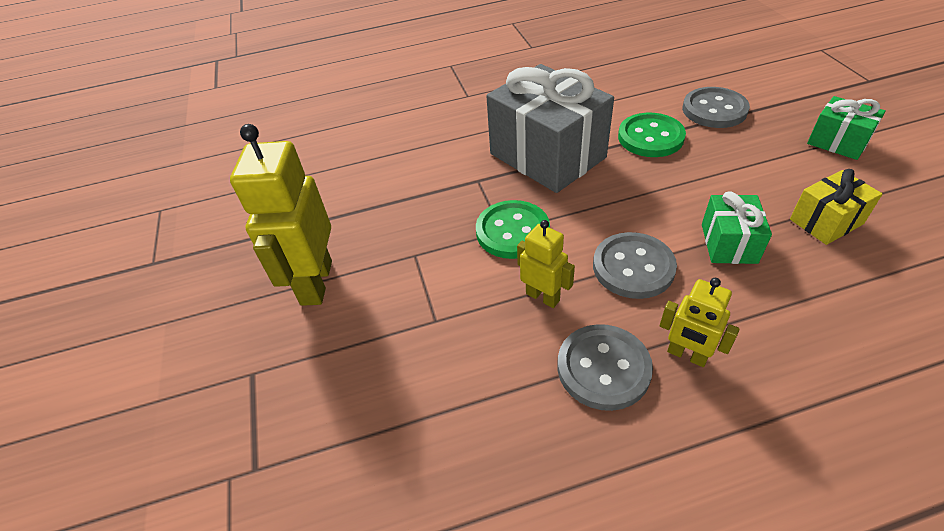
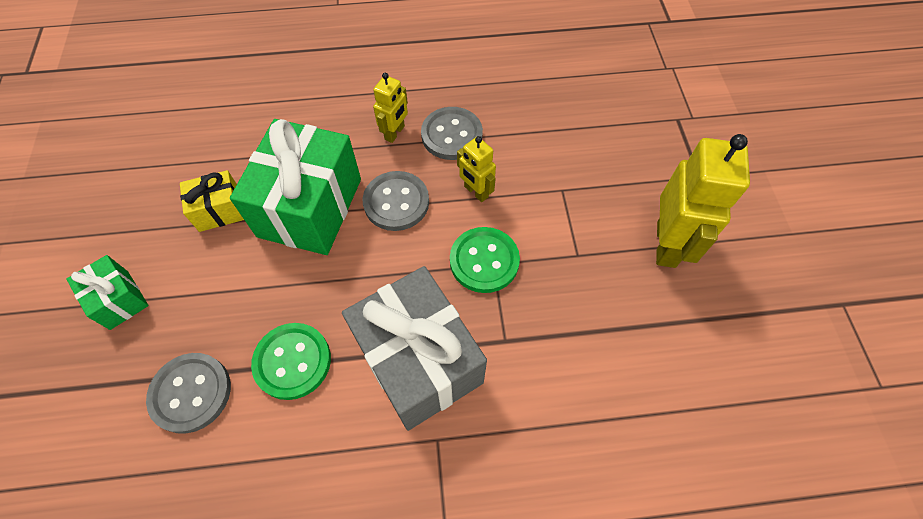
camera: 175 degrees left, 15 degrees up
(687, 355) = (395, 133): yellow robot -> yellow robot turned 75 degrees clockwise
(729, 243) = (310, 207): green gift -> green gift, size x2.02

